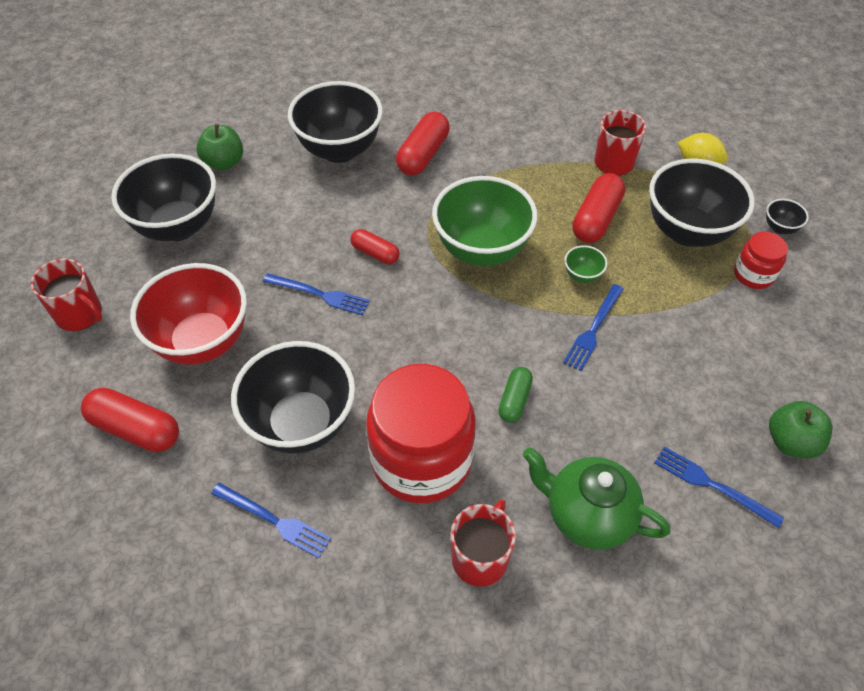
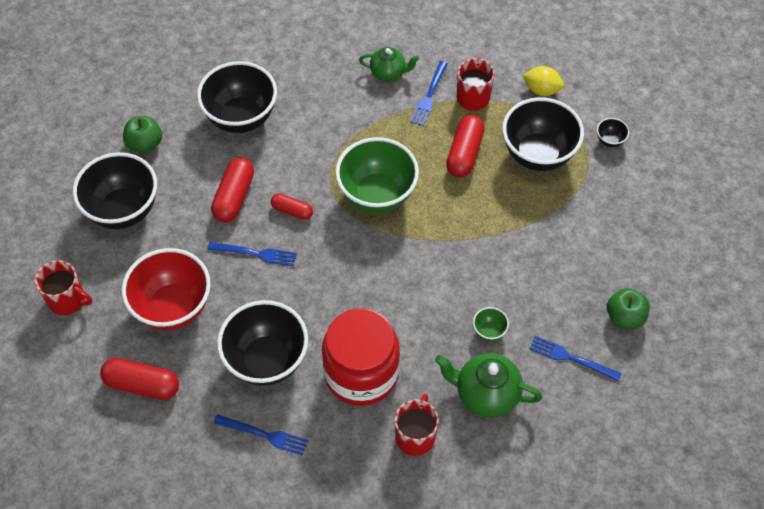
camera: 10 degrees left, 5 degrees up
(423, 155) = (313, 113): red capsule -> red capsule (234, 197)
(514, 400) = (422, 317): green capsule -> none
(518, 126) = (388, 73): none -> green teapot
(582, 276) = (459, 206): green bowl -> green bowl (489, 331)
(593, 329) = (473, 251): blue fork -> blue fork (429, 96)
(753, 274) = (591, 185): red jar -> none

